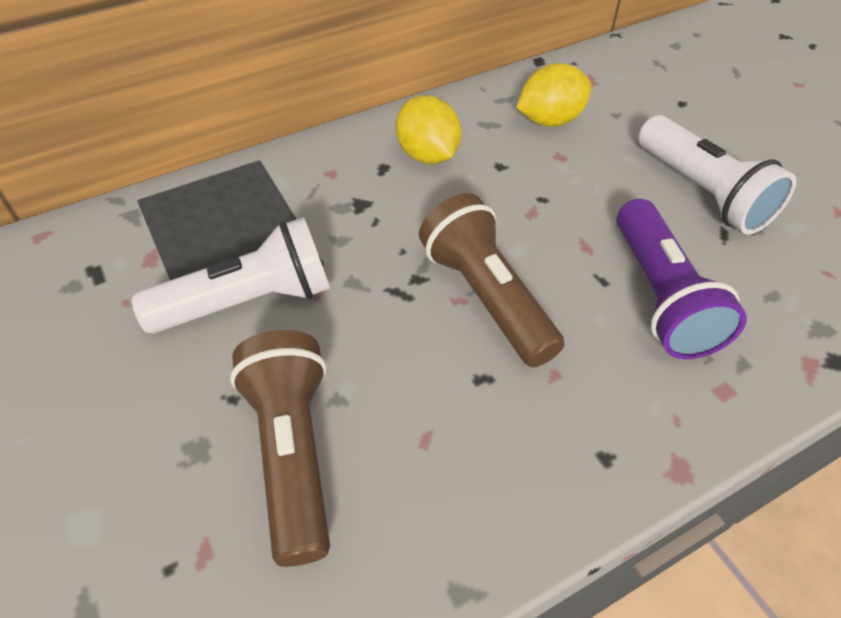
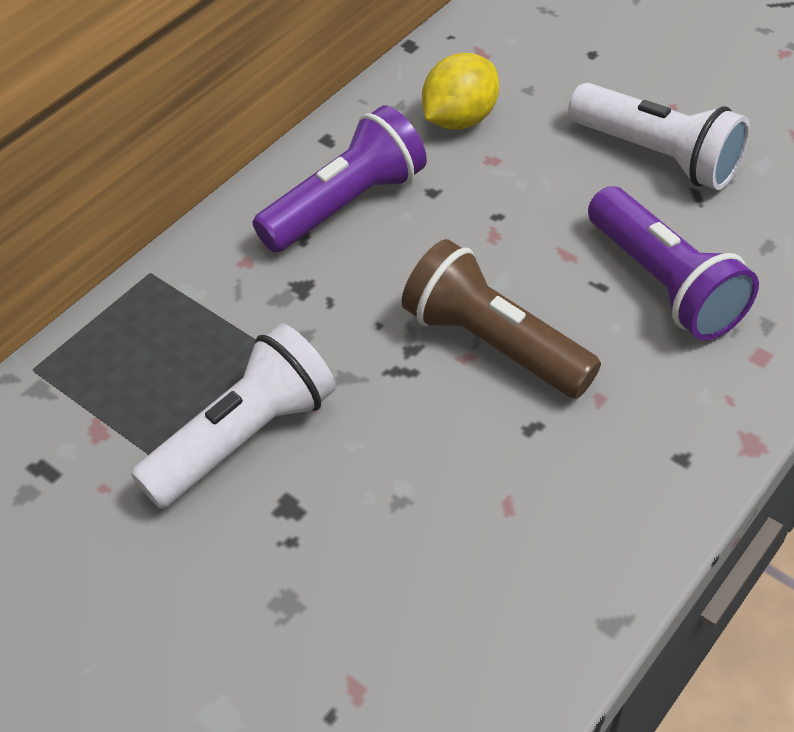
camera: 20 degrees left, 0 degrees up
(292, 453) = (386, 568): brown flashlight -> none
(428, 155) = (345, 205): yellow lemon -> purple flashlight

